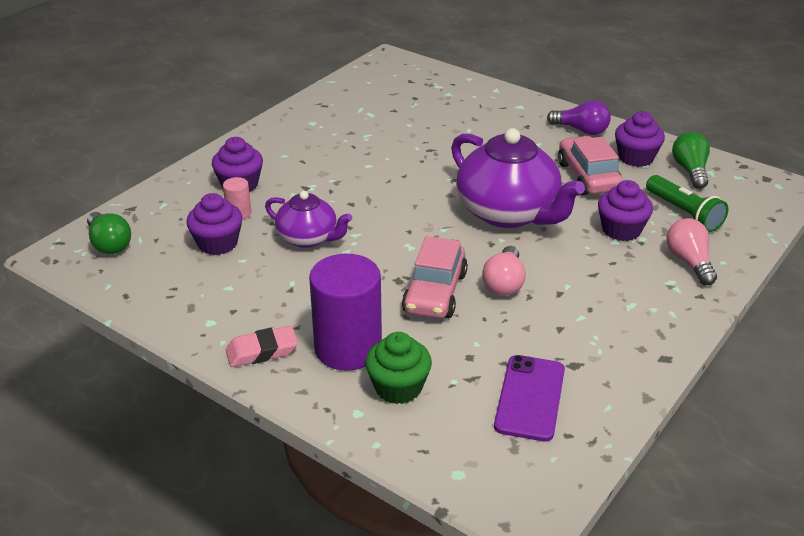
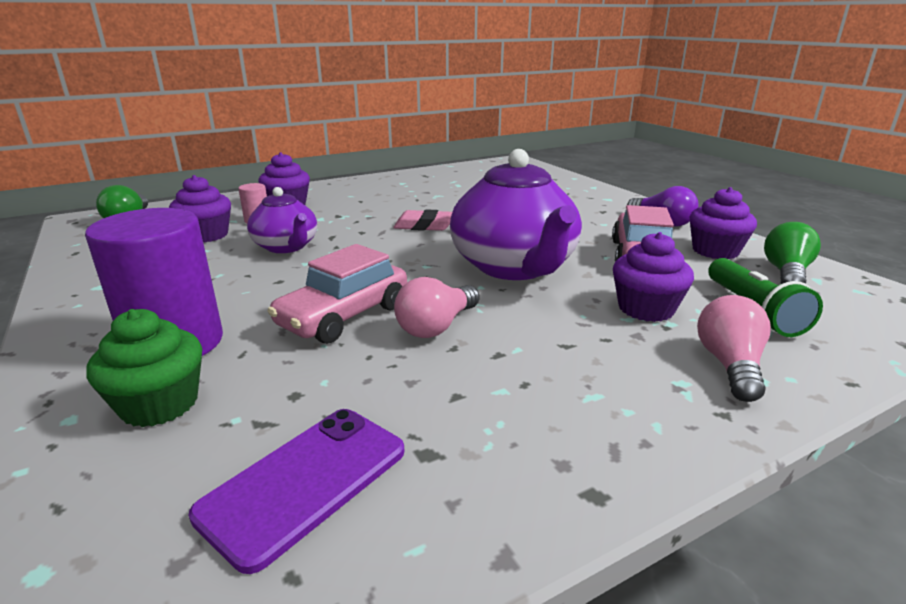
camera: 25 degrees right, 10 degrees down
(262, 351) = (93, 322): pink eraser -> pink eraser (424, 226)

